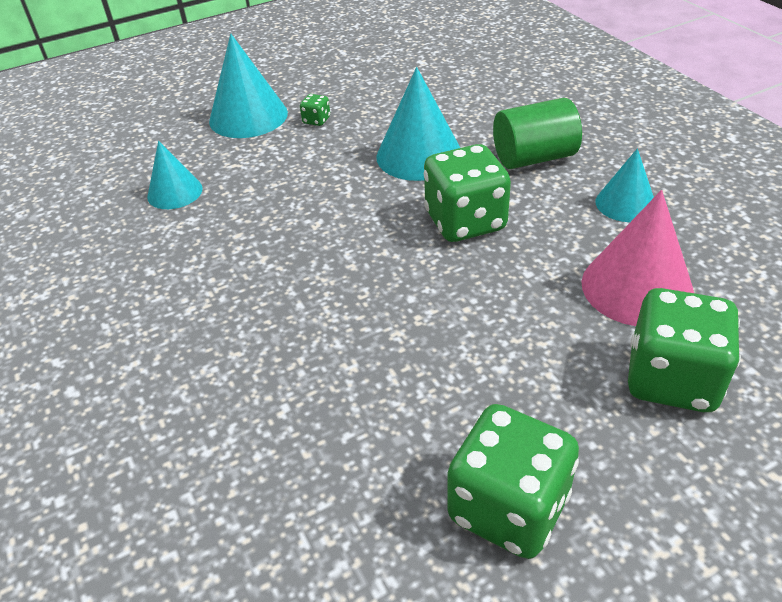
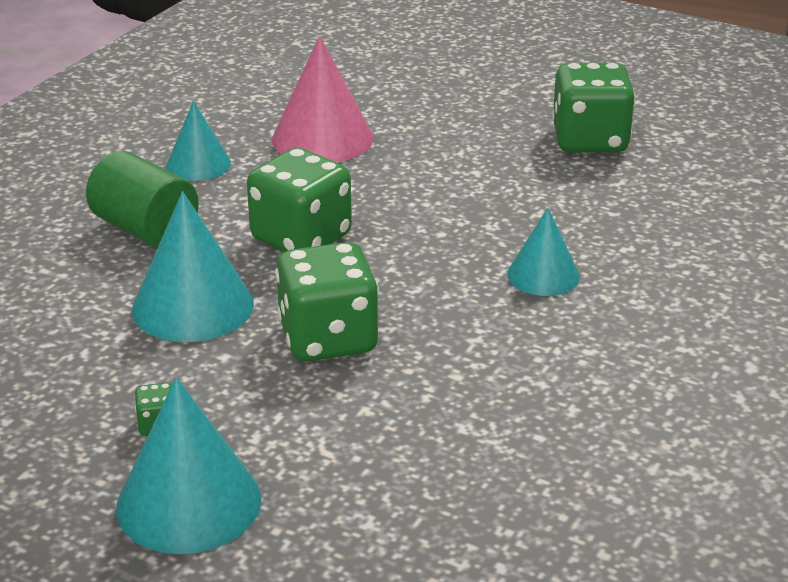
camera: 125 degrees left, 10 degrees down
(175, 192) = (428, 472): turquoise cone -> turquoise cone (543, 275)
(671, 379) = (415, 110): green dice -> green dice (328, 339)

